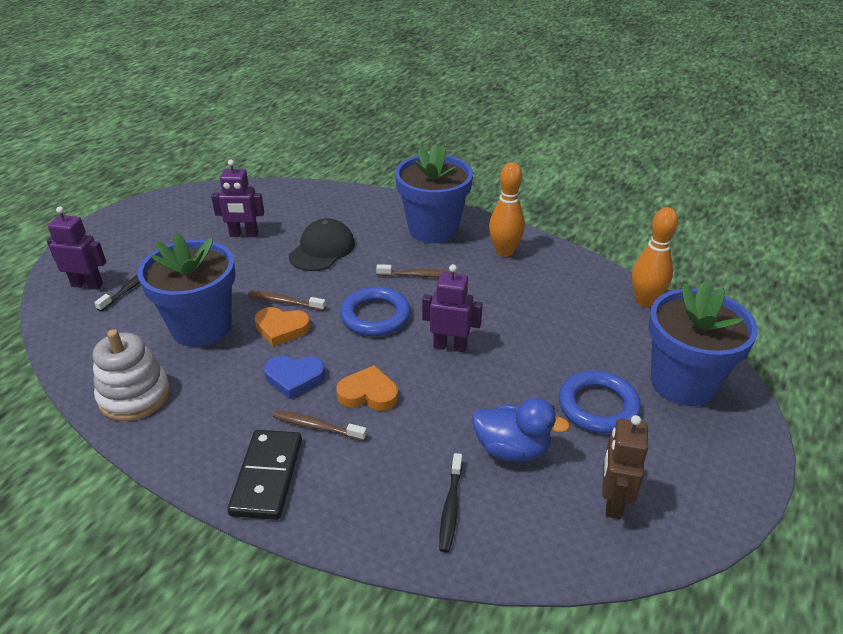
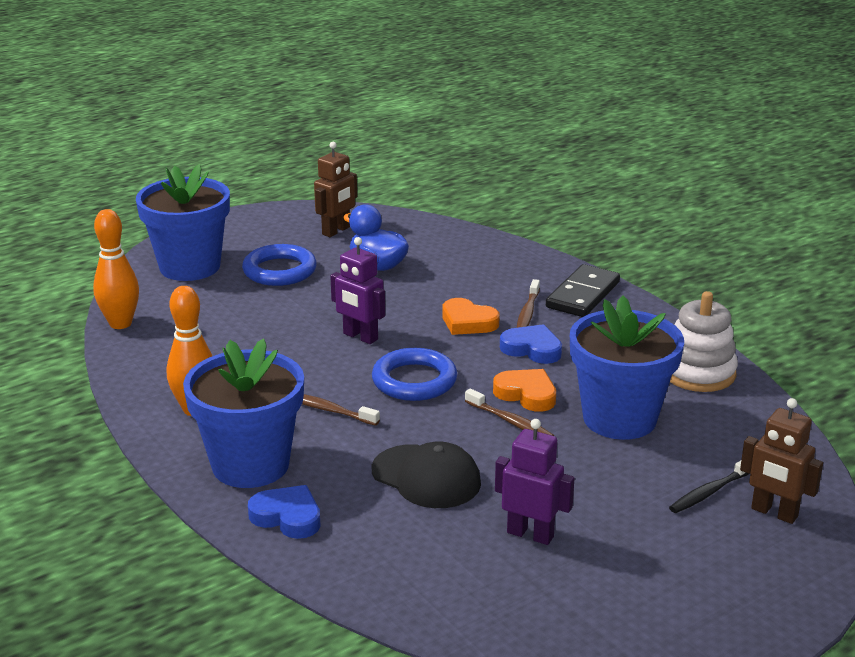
camera: 155 degrees left, 10 degrees down
(87, 285) = (774, 513): purple robot -> brown robot
(317, 426) = (527, 312): brown toothbrush -> brown toothbrush turned 60 degrees clockwise
(322, 249) = (426, 477): black cap -> black cap turned 105 degrees counterclockwise
(386, 210) = (287, 517): none -> blue heart
(450, 507) = (452, 252): black toothbrush -> none

